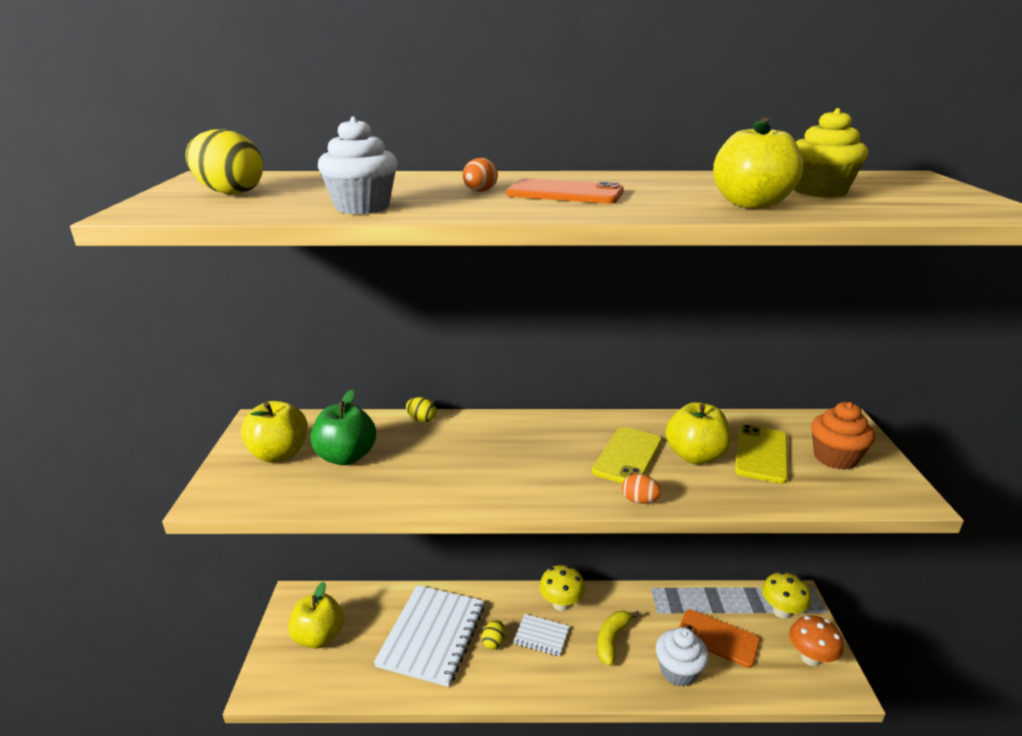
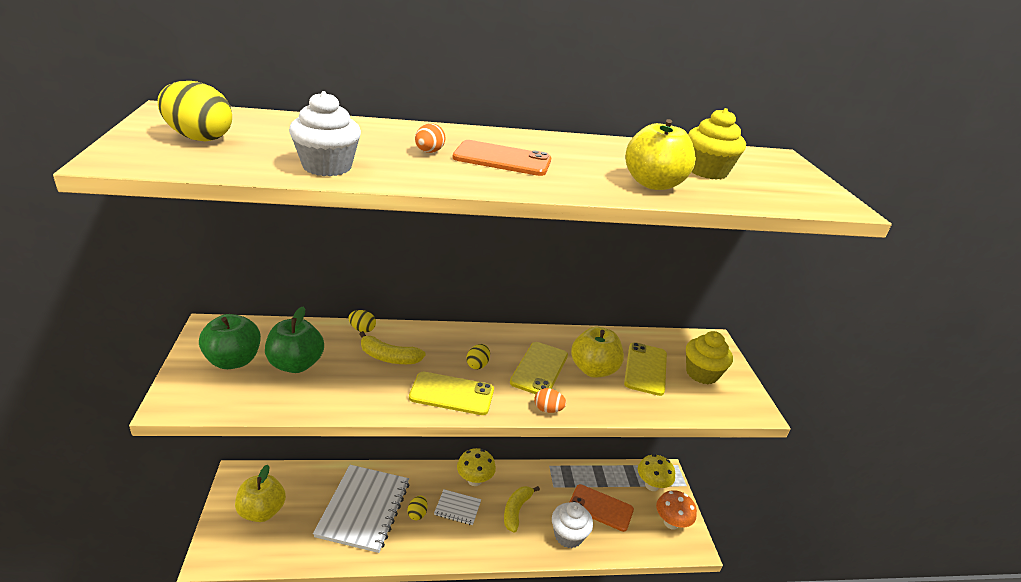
camera: 10 degrees left, 5 degrees up
(279, 454) = (233, 360): yellow apple -> green apple
(450, 447) = (389, 357): none -> yellow banana
(522, 484) = (452, 394): none -> yellow phone
(553, 453) = (477, 365): none -> yellow egg
(835, 458) = (702, 373): orange cupcake -> yellow cupcake

